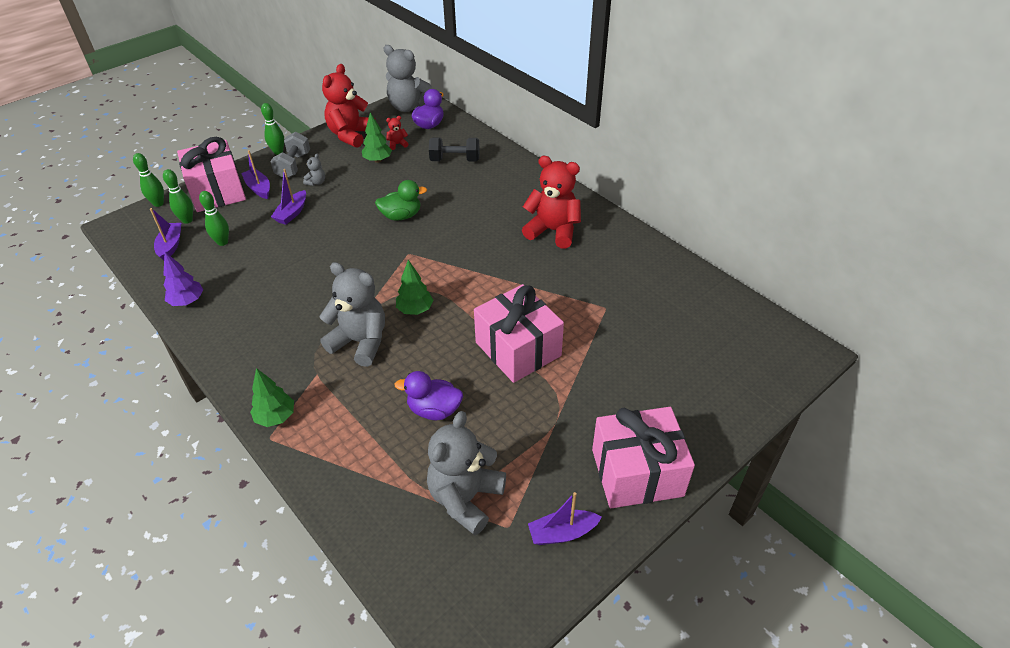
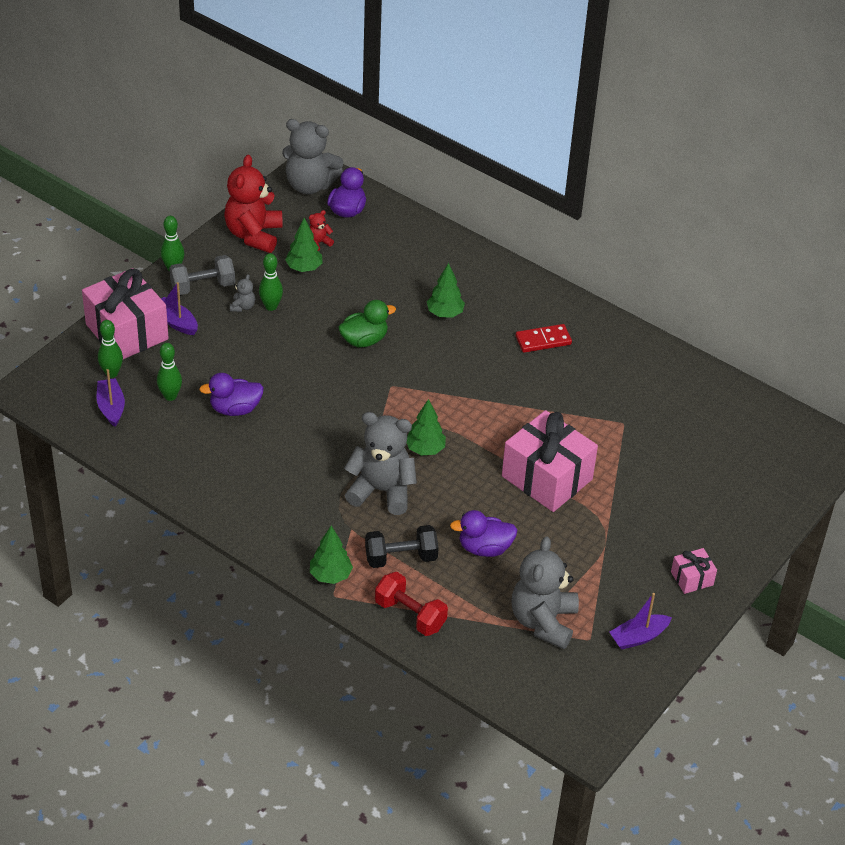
camera: 15 degrees left, 0 degrees up
(158, 203) = (63, 355): green bowling pin -> green bowling pin (271, 306)
(187, 301) = (170, 470): purple tree -> none
(269, 258) = (235, 409): none -> purple duck
(292, 213) = (233, 350): purple boat -> none
(293, 166) = (202, 286): grey dumbbell -> grey dumbbell turned 75 degrees clockwise
(333, 470) = (410, 615): none -> red dumbbell
(455, 160) = (398, 258): black dumbbell -> black dumbbell (401, 558)
(476, 202) = (445, 313): none -> green tree
(553, 231) = (543, 340): red teddy bear -> red domino
(637, 472) = (692, 578): pink gift -> pink gift, size x0.47

